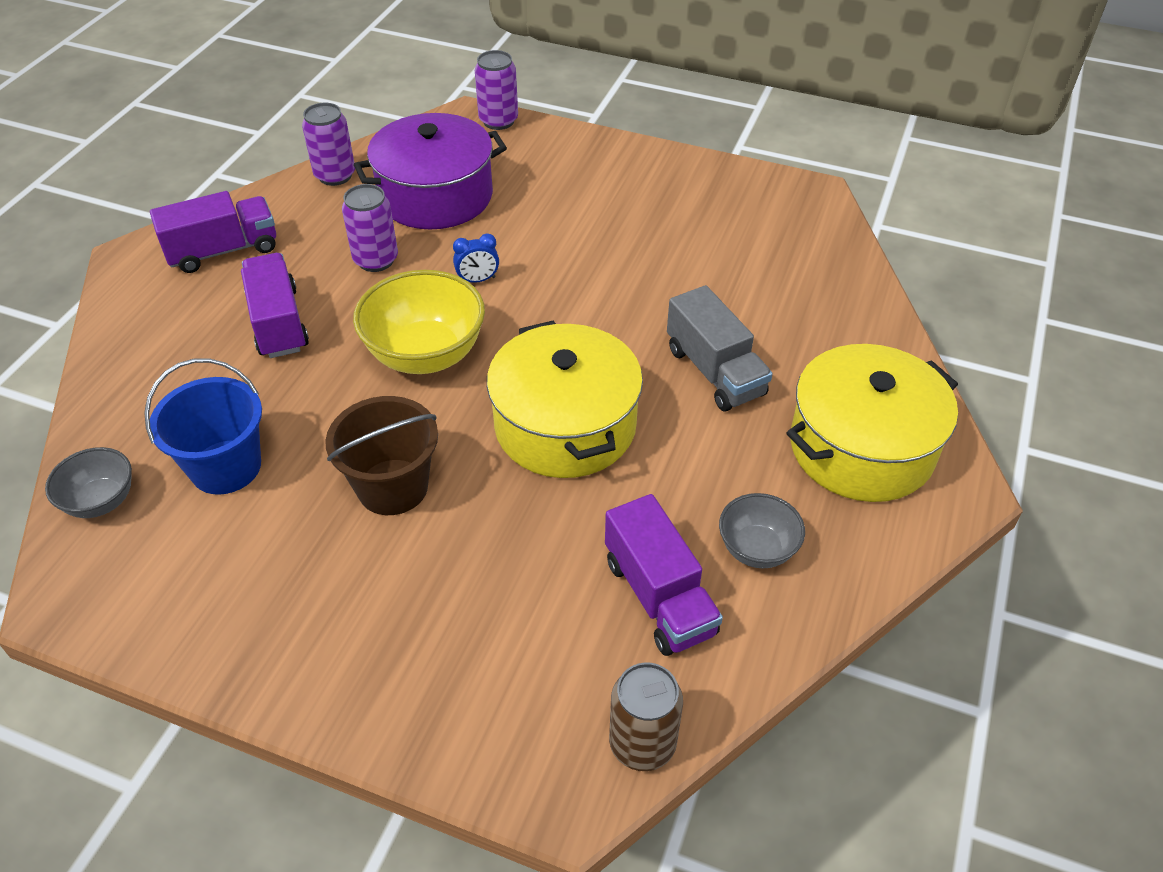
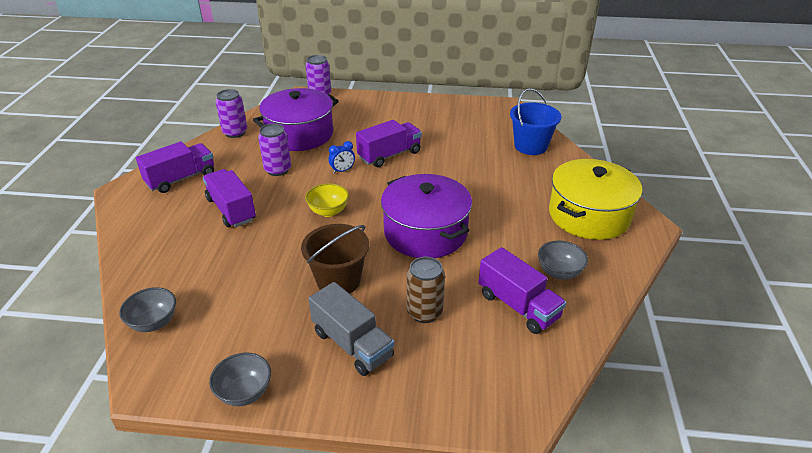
camera: 15 degrees left, 10 degrees down
(186, 648) = (244, 393): none -> grey bowl
(226, 467) = (229, 289): blue bucket -> blue bucket (530, 146)
(425, 355) = (328, 211): yellow bowl -> yellow bowl, size x0.57
(565, 426) = (425, 232): yellow pot -> purple pot
(567, 262) = (389, 155): none -> purple truck
(642, 744) = (545, 382): brown can -> brown can (424, 312)
(715, 372) = (495, 193): grey truck -> grey truck (352, 344)

